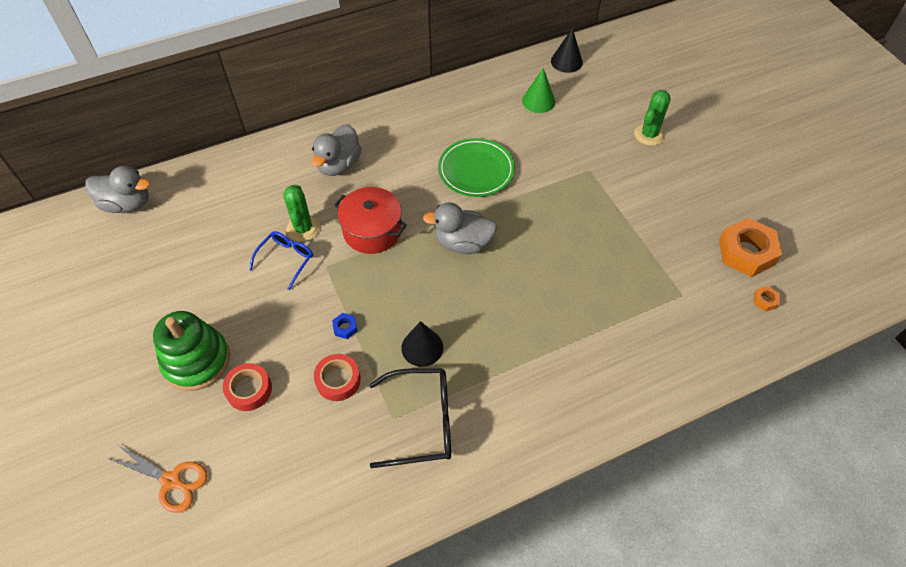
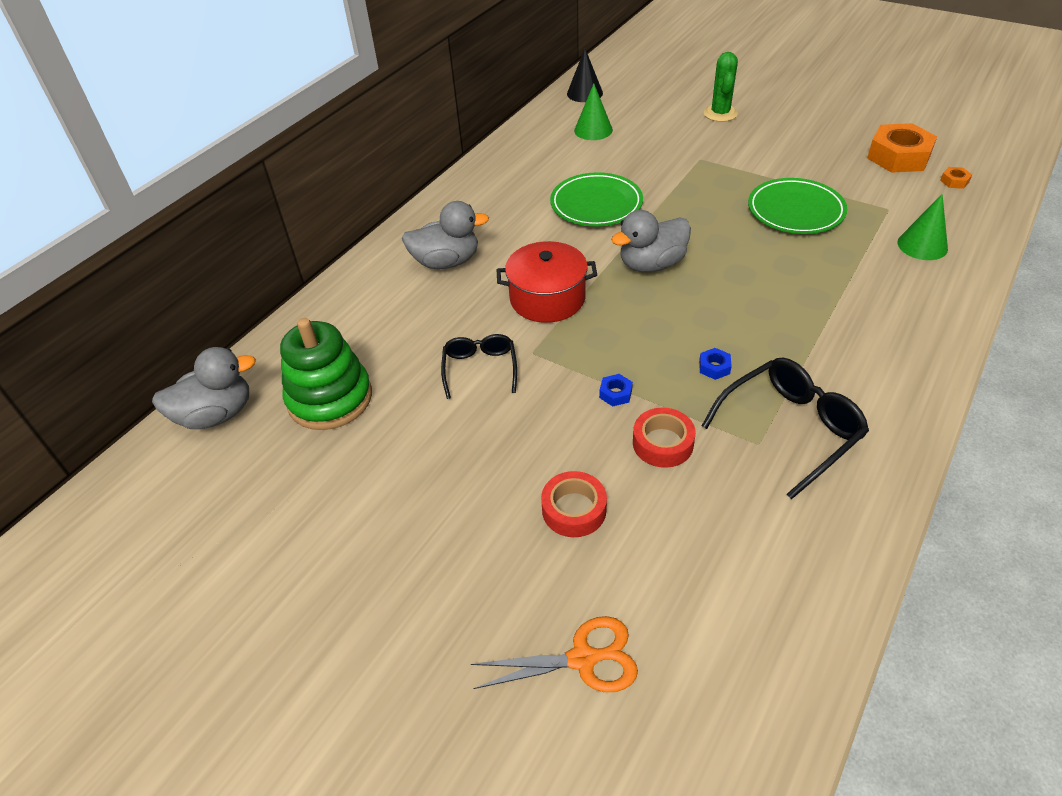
camera: 30 degrees left, 10 degrees down
(196, 360) = (478, 518): green stacking toy -> green stacking toy (330, 398)
(286, 259) = (480, 368): blue glasses -> black glasses
(303, 228) = (468, 332): green cactus -> none
(338, 165) = (446, 262): grey duck -> grey duck turned 90 degrees counterclockwise
(422, 347) = (714, 367): black cone -> blue nut
(610, 256) = (795, 210): none -> green plate
(671, 341) = (922, 245): none -> green cone

